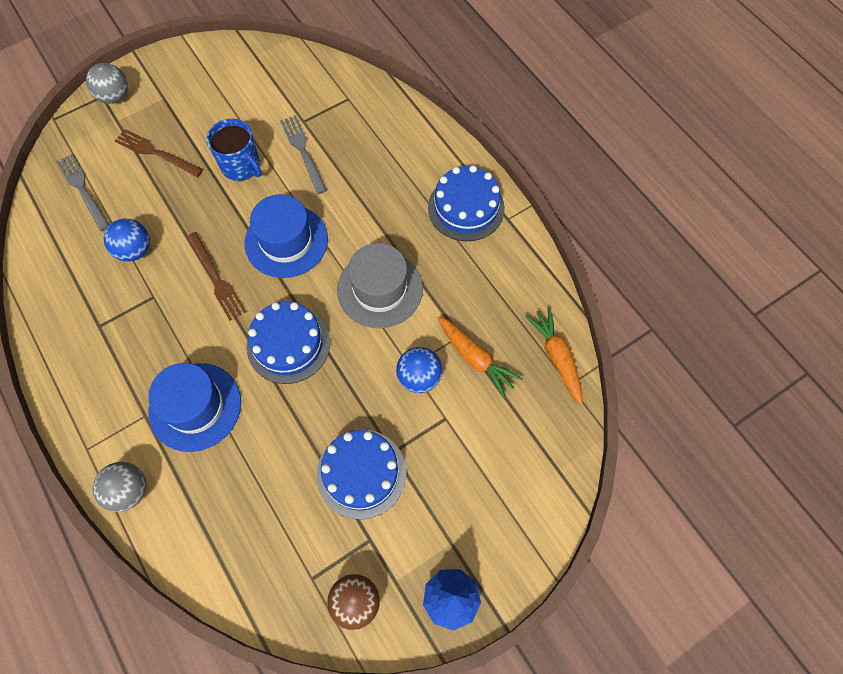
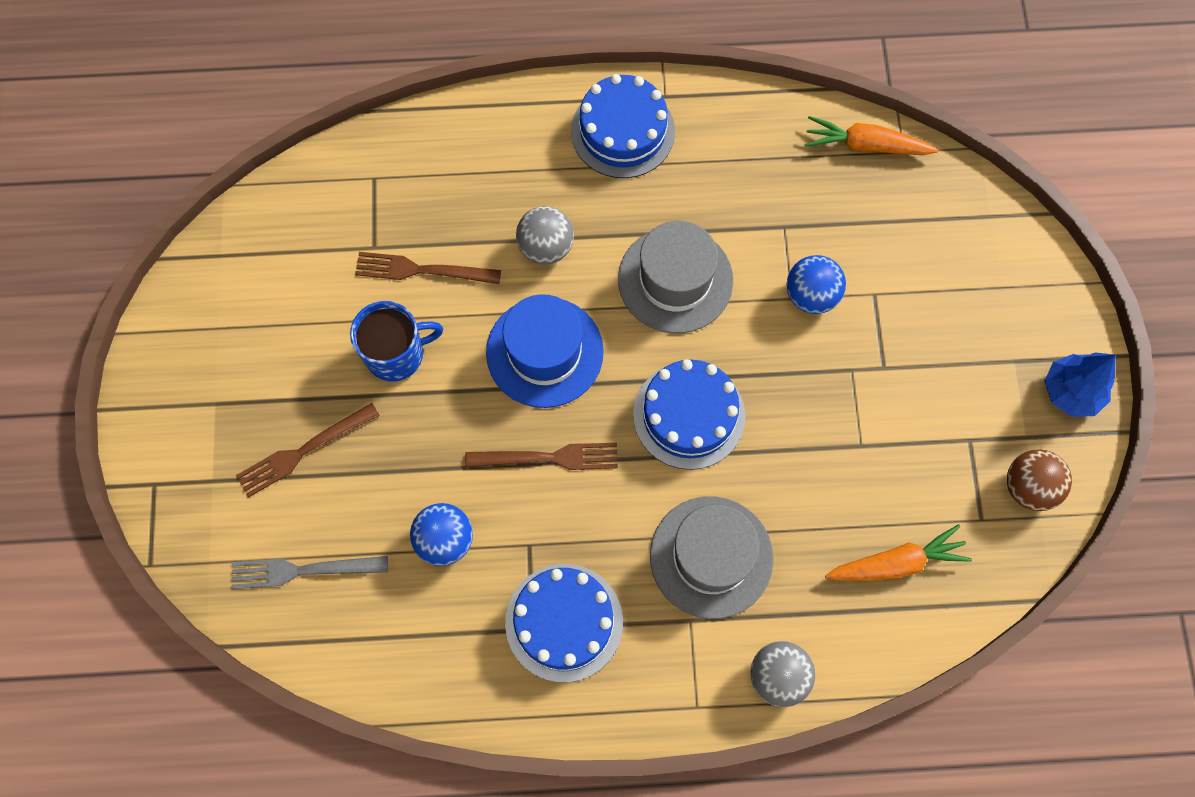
camera: 60 degrees left, 5 degrees up
(115, 97) = (167, 467): grey ball -> grey ball (546, 247)
(195, 407) = (711, 557): blue hat -> grey hat
(303, 151) = (422, 270): grey fork -> brown fork
(361, 473) = (891, 412): blue cake -> blue cake (564, 622)
(475, 358) = (820, 226): orange carrot -> orange carrot (896, 563)

